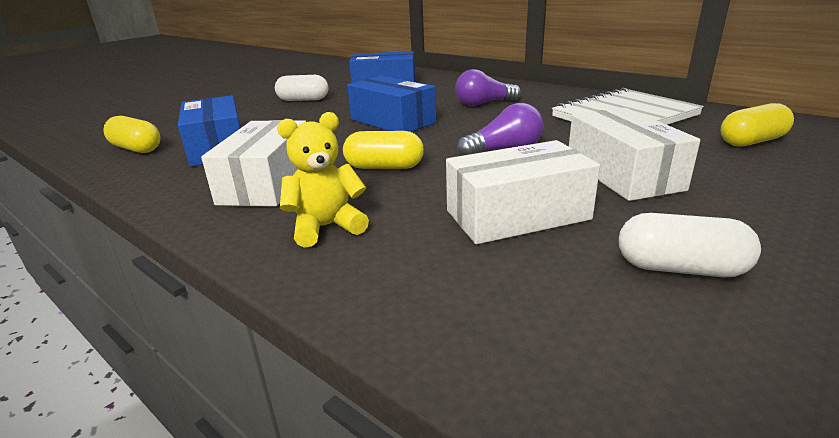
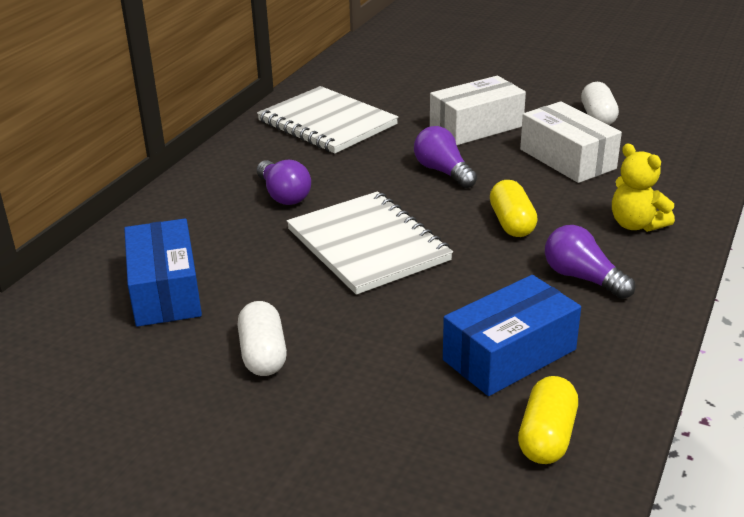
camera: 105 degrees left, 5 degrees up
(267, 183) = (582, 278): white box -> purple light bulb
(392, 121) = (367, 245): blue box -> white notebook
(751, 141) = (388, 84): yellow capsule -> none

